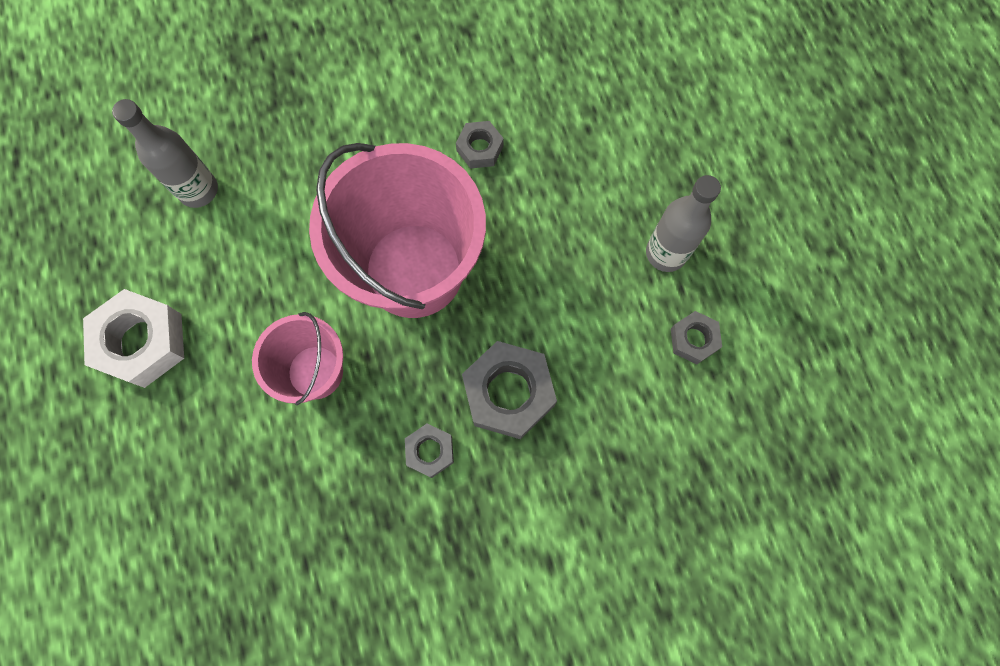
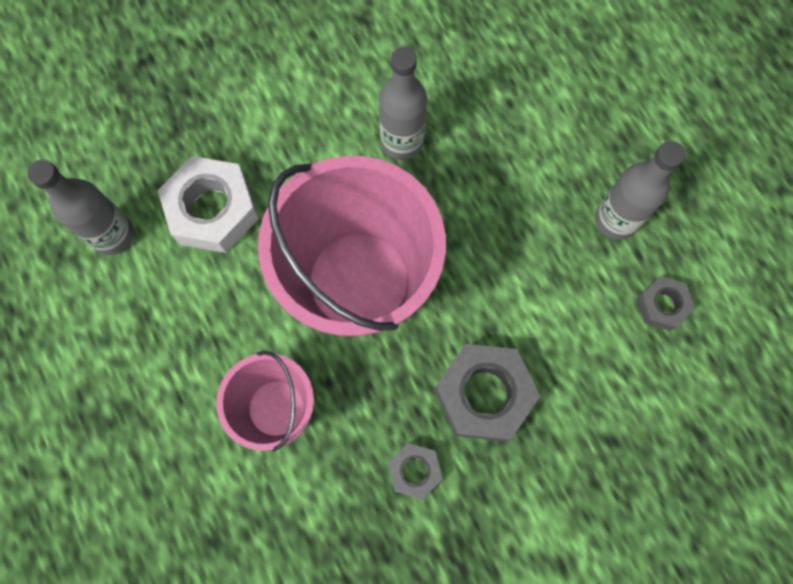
camera: 10 degrees left, 0 degrees up
(142, 342) = (85, 409): white nut -> white nut (212, 210)
(480, 148) = (402, 141): grey nut -> grey bottle

